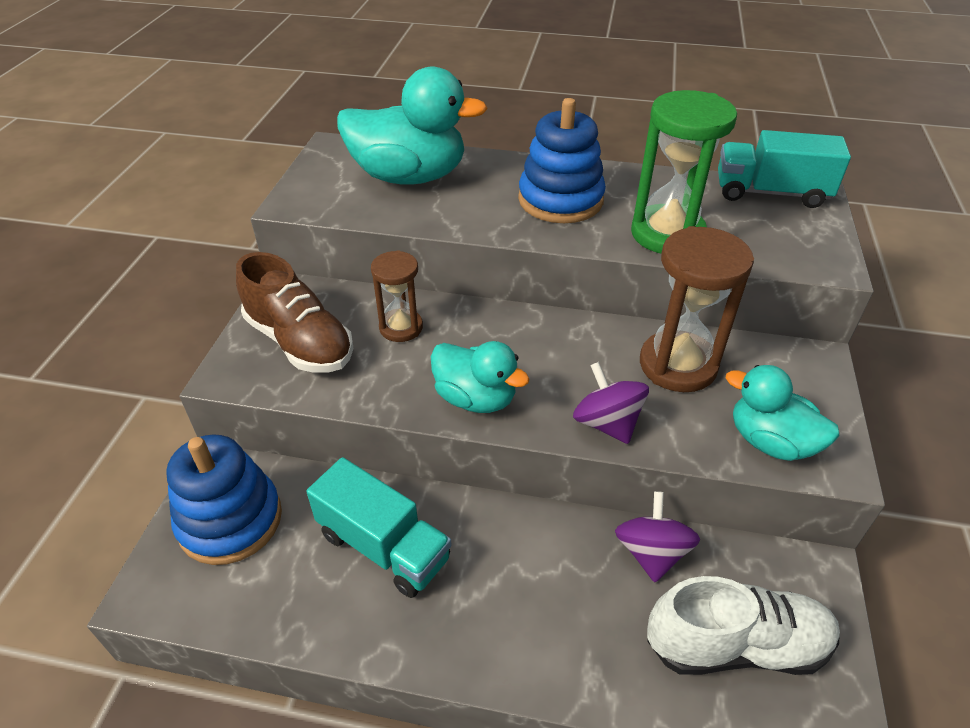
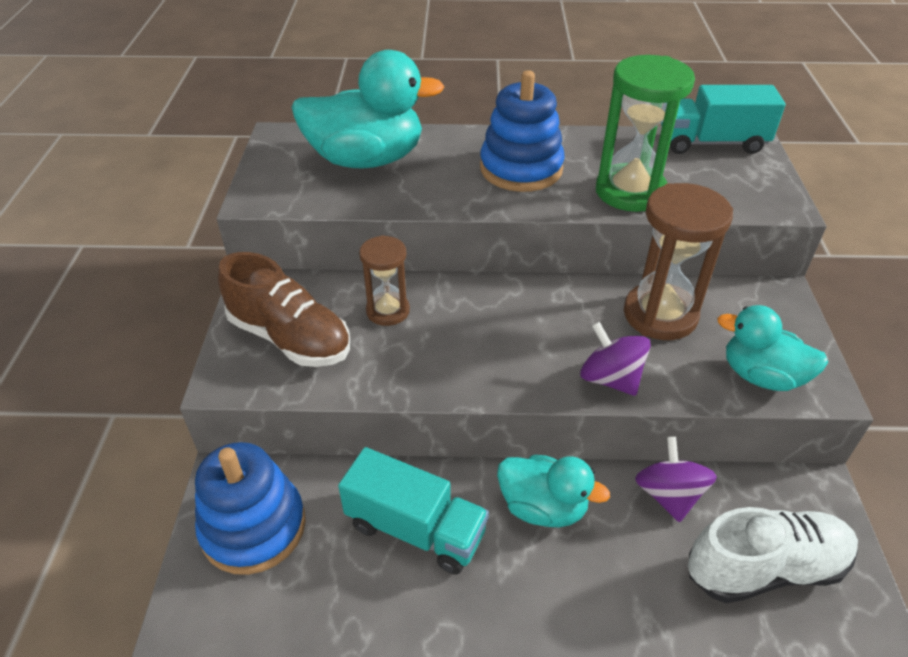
camera: 10 degrees left, 0 degrees up
(475, 398) = (480, 371): turquoise duck -> turquoise duck (543, 507)

